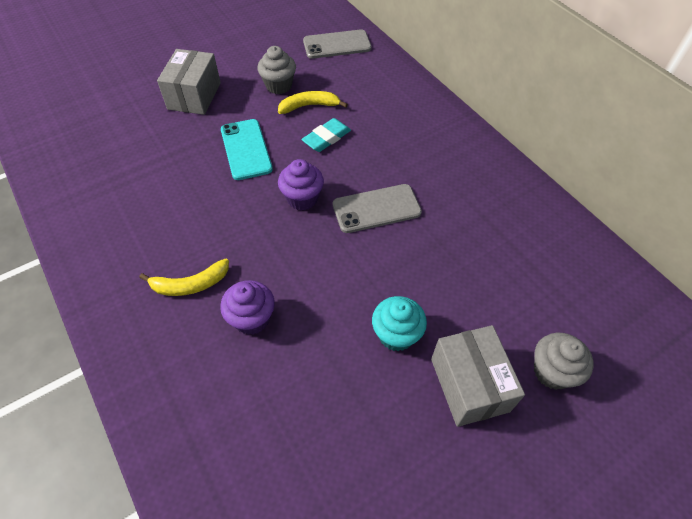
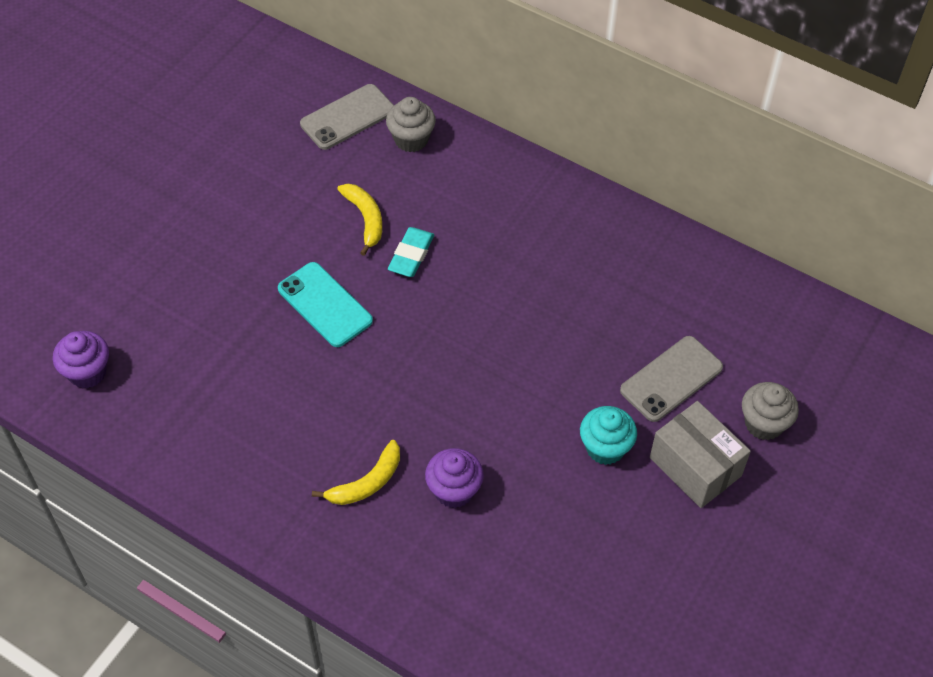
camera: 25 degrees left, 0 degrees up
(194, 96) = (212, 256): grey box -> none
(279, 86) = (310, 204): grey cupcake -> grey cupcake (411, 139)
(302, 199) = (427, 341): purple cupcake -> purple cupcake (87, 372)
(309, 106) = (365, 219): yellow banana -> yellow banana turned 105 degrees clockwise
(376, 208) = (515, 322): grey phone -> grey phone (671, 379)

